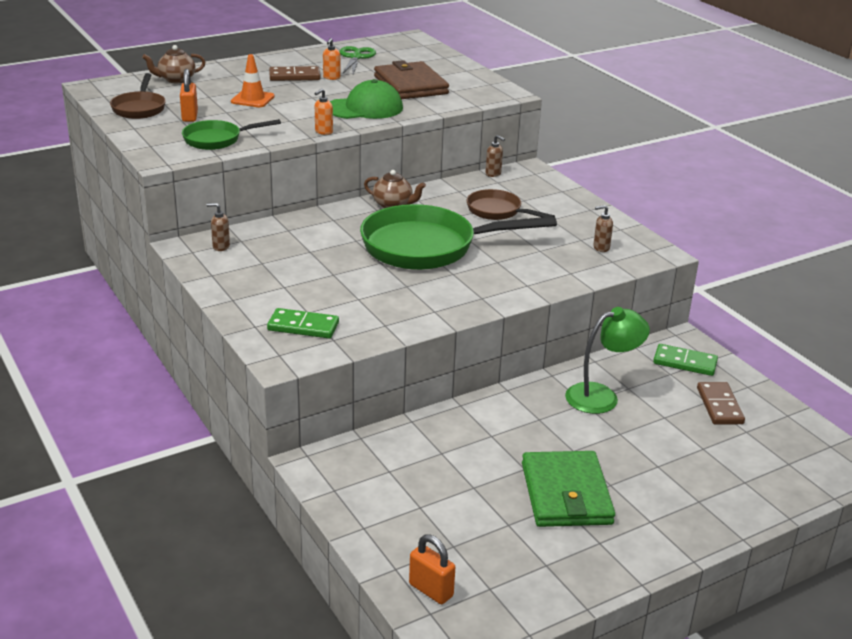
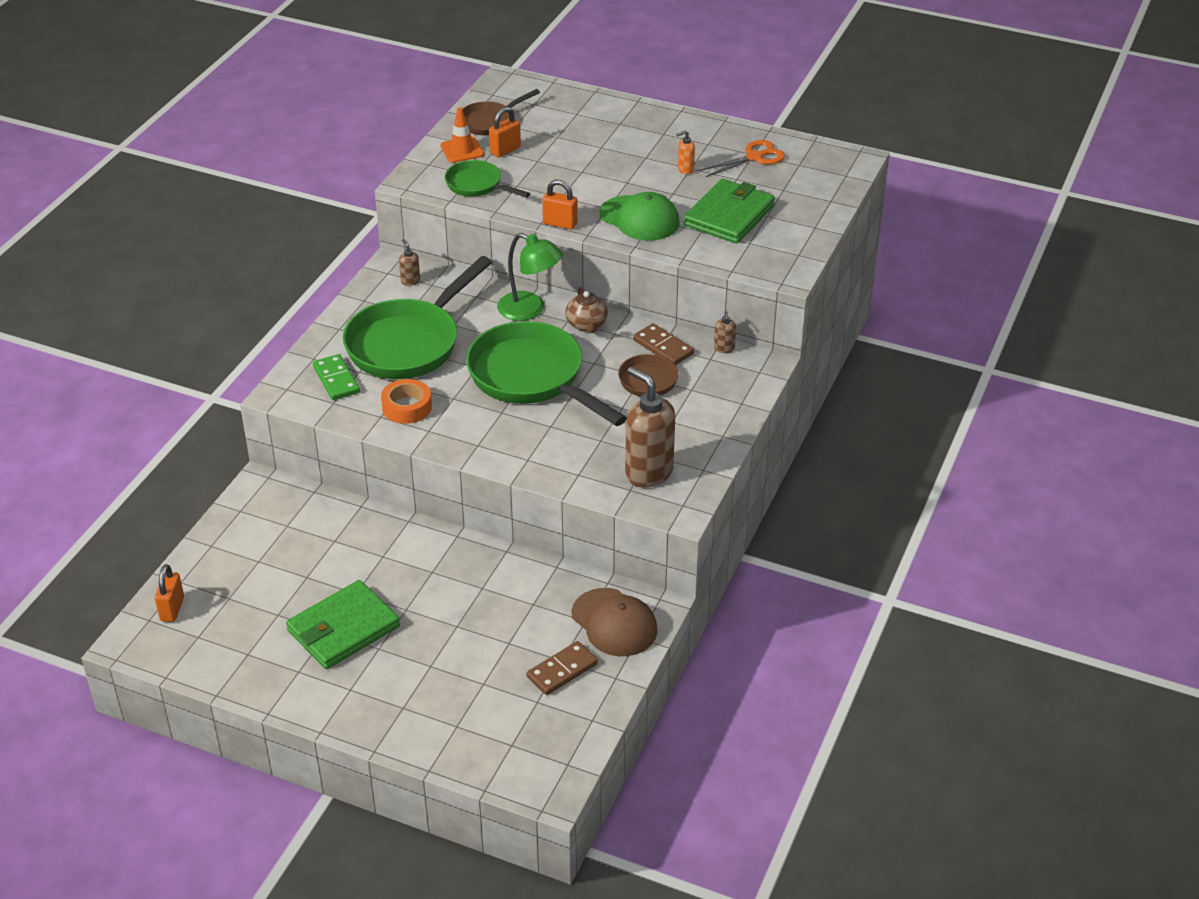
camera: 55 degrees right, 10 degrees up
(176, 80) = (569, 105): brown teapot -> none
(252, 99) = (580, 158): orange traffic cone -> orange traffic cone (462, 150)
(294, 76) = (660, 151): brown domino -> brown domino (663, 347)
(304, 277) = (408, 343): none -> green pan
(323, 132) = (560, 224): orange soap dispenser -> orange padlock
(356, 57) = (754, 157): green scissors -> orange scissors
(389, 309) = (407, 407): none -> orange tape
(410, 85) = (729, 215): brown wallet -> green wallet
(601, 248) = (648, 473): brown soap dispenser -> brown soap dispenser, size x2.35
(601, 396) = (503, 593): green lamp -> green lamp (530, 310)
(685, 362) = (614, 623): green domino -> brown cap

